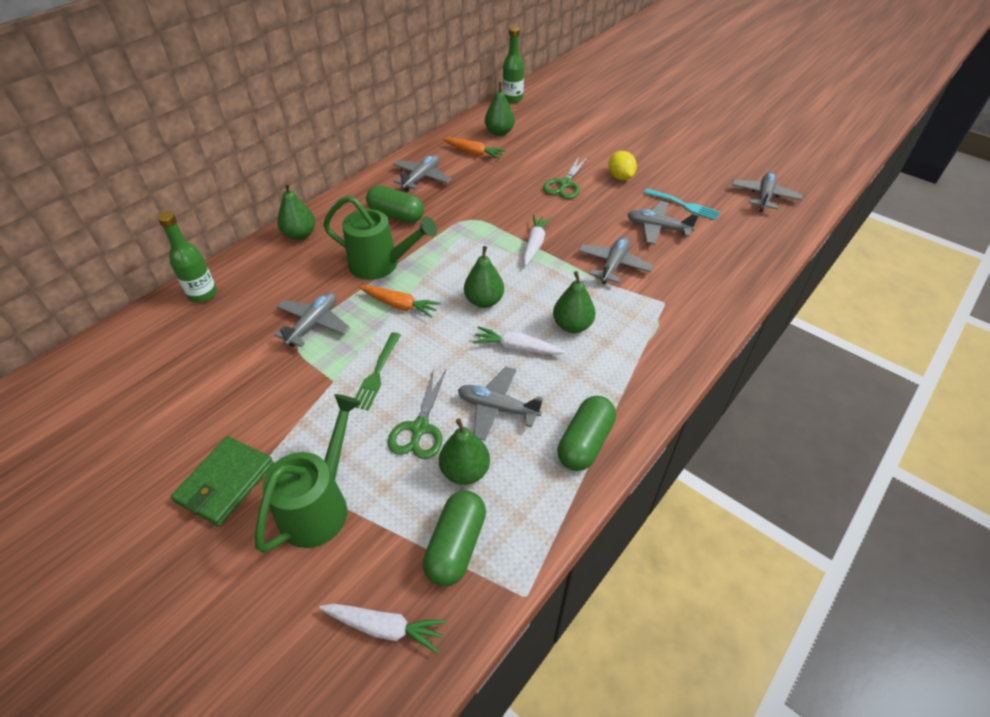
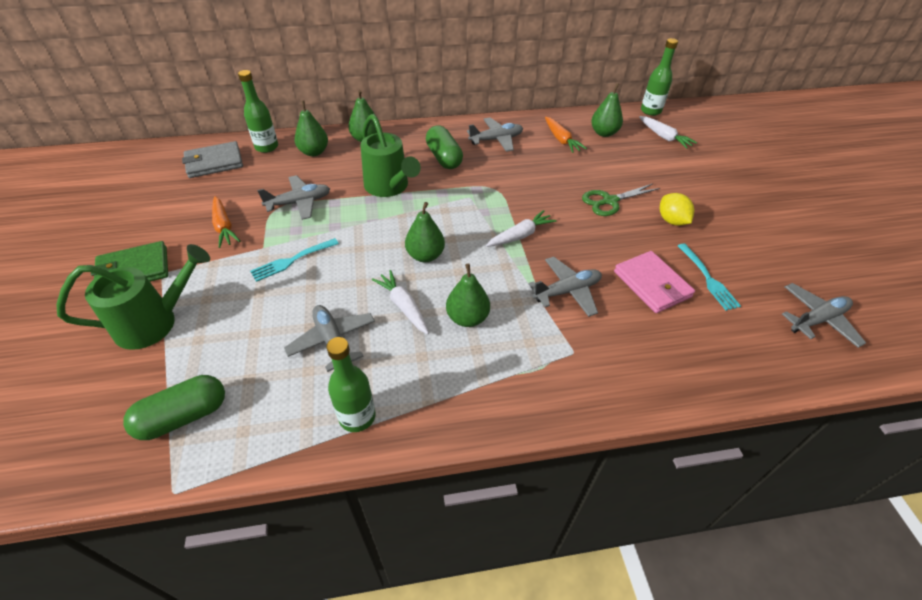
camera: 40 degrees right, 0 degrees up
(162, 339) = (214, 162): none -> grey wallet
(377, 373) = (293, 260): green fork -> turquoise fork
(385, 627) = (83, 432): white carrot -> white carrot (664, 137)
(400, 305) = (365, 223): orange carrot -> orange carrot (224, 227)
(420, 428) = (268, 317): green scissors -> none
(465, 471) = (255, 369): green pear -> green pear (314, 152)
(585, 443) = (357, 417): green capsule -> green bottle
(620, 177) = (671, 221): yellow lemon -> yellow lemon turned 45 degrees counterclockwise
(657, 228) = (652, 284): grey plane -> pink wallet

